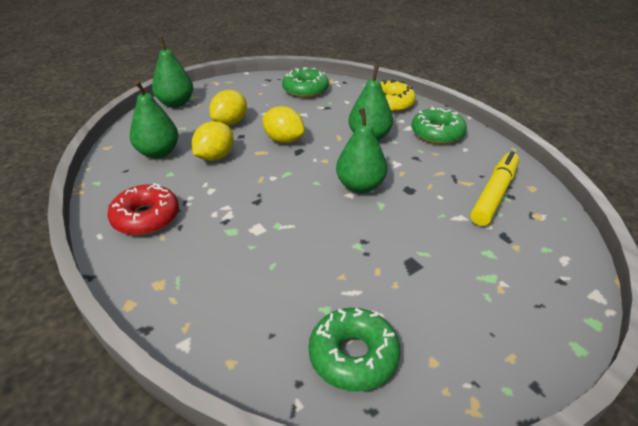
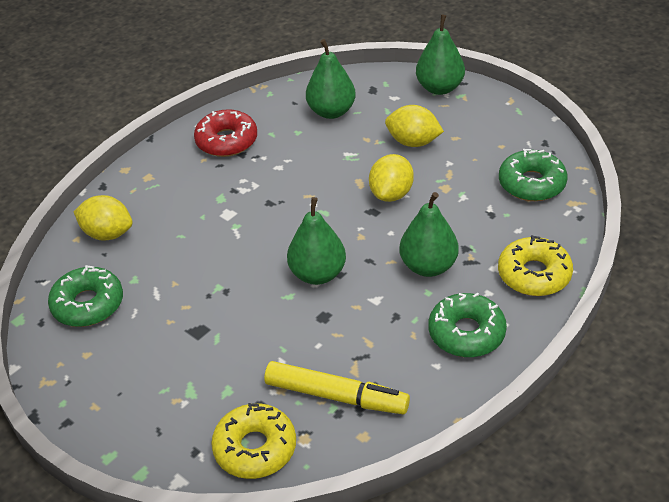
camera: 80 degrees right, 5 degrees up
(215, 157) = (337, 152): yellow lemon -> yellow lemon (107, 234)
(552, 243) = (255, 448): none -> yellow donut

